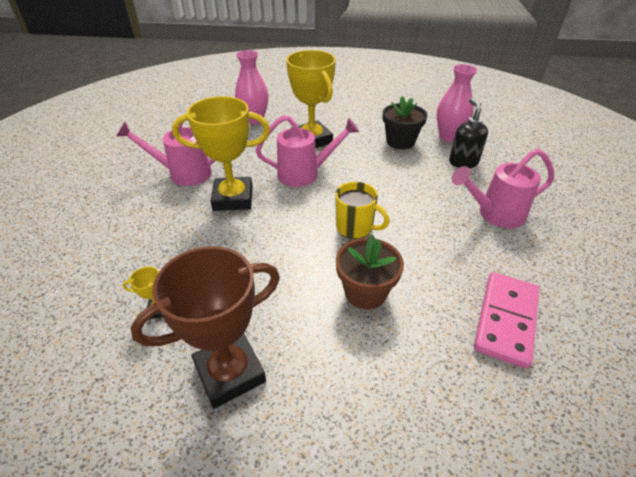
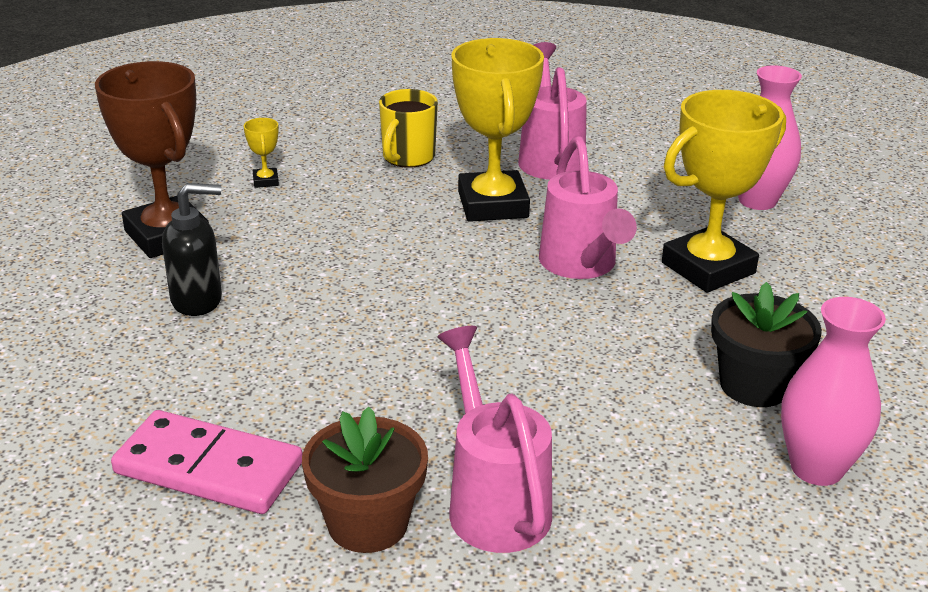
camera: 85 degrees right, 10 degrees down
(355, 228) = (431, 321): yellow mug -> yellow mug (408, 157)
(365, 292) = (281, 329): brown flower pot -> brown flower pot (368, 523)
(463, 162) = (697, 479): black soap dispenser -> black soap dispenser (198, 300)

